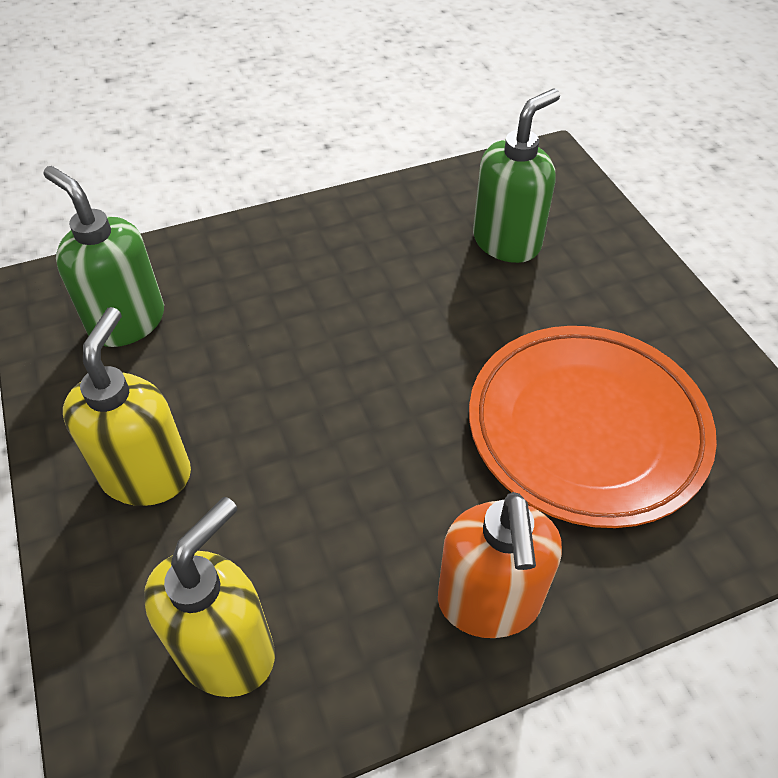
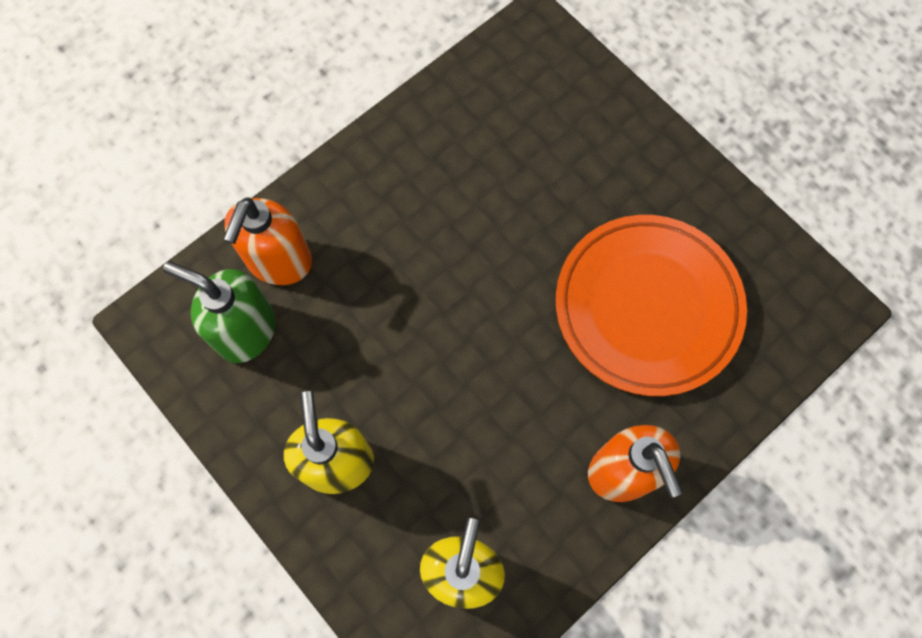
camera: 20 degrees left, 20 degrees up
(196, 273) = (279, 261): none -> orange soap dispenser
(507, 242) = (529, 139): green soap dispenser -> none

